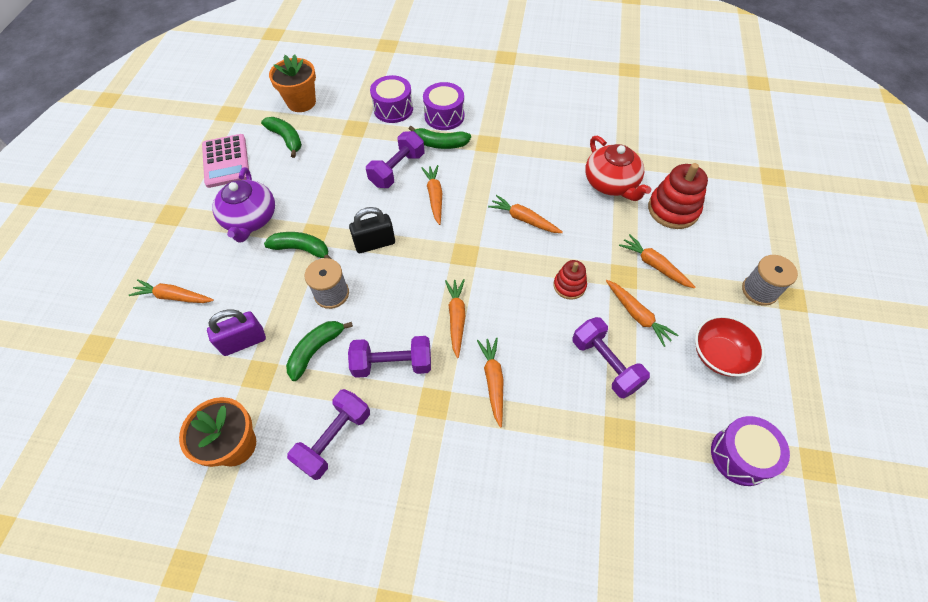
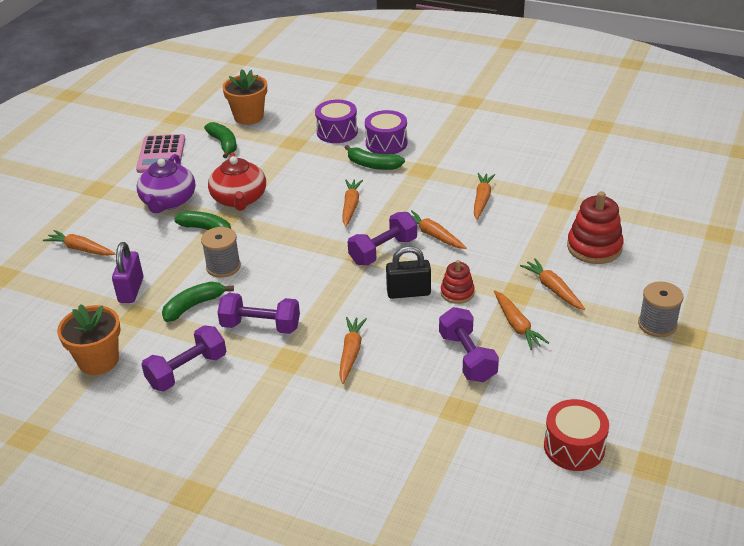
camera: 15 degrees right, 20 degrees down
(243, 342) = (131, 290): purple padlock -> purple padlock turned 75 degrees counterclockwise
(375, 243) = (278, 235): black padlock -> black padlock (408, 292)
(397, 170) = (322, 181): purple dumbbell -> purple dumbbell (383, 251)
(456, 318) = (334, 301): orange carrot -> orange carrot (482, 200)
(611, 183) = (537, 218): red teapot -> red teapot (239, 199)
(719, 355) = (589, 368): red bowl -> none
(740, 456) = (574, 447): purple drum -> red drum

